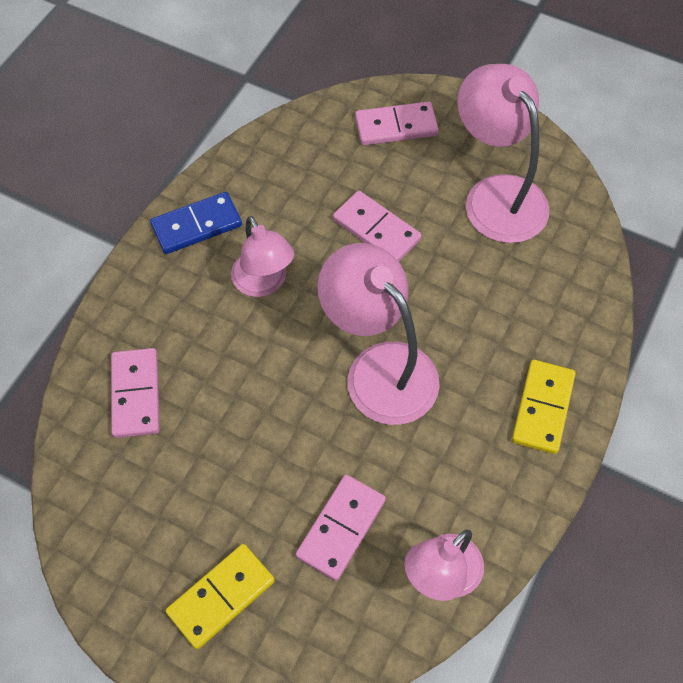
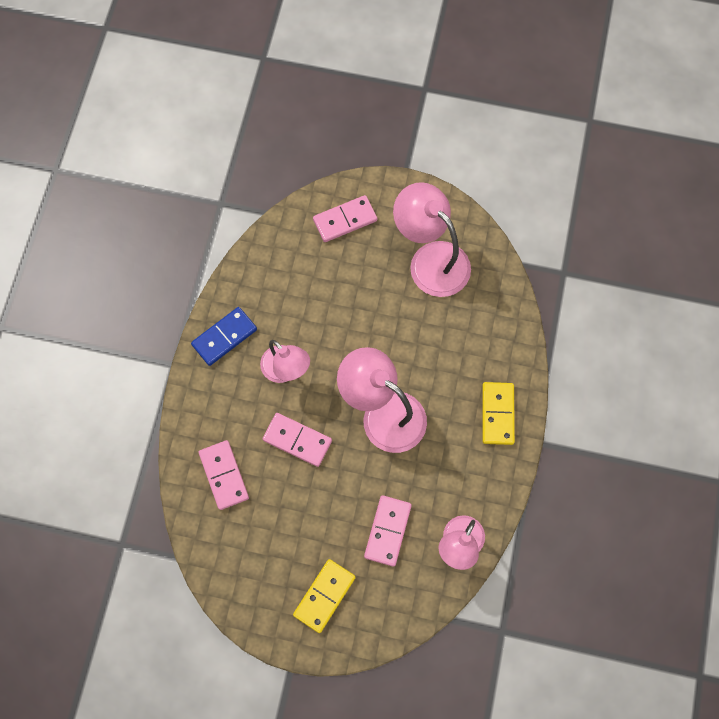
camera: 15 degrees left, 10 degrees up
(376, 230) = (353, 308): pink domino -> pink domino (297, 440)

